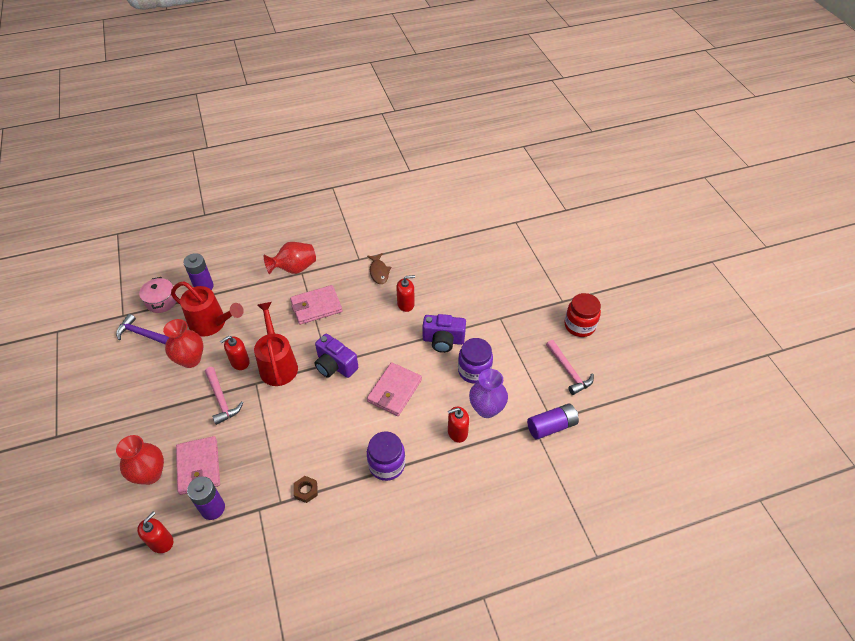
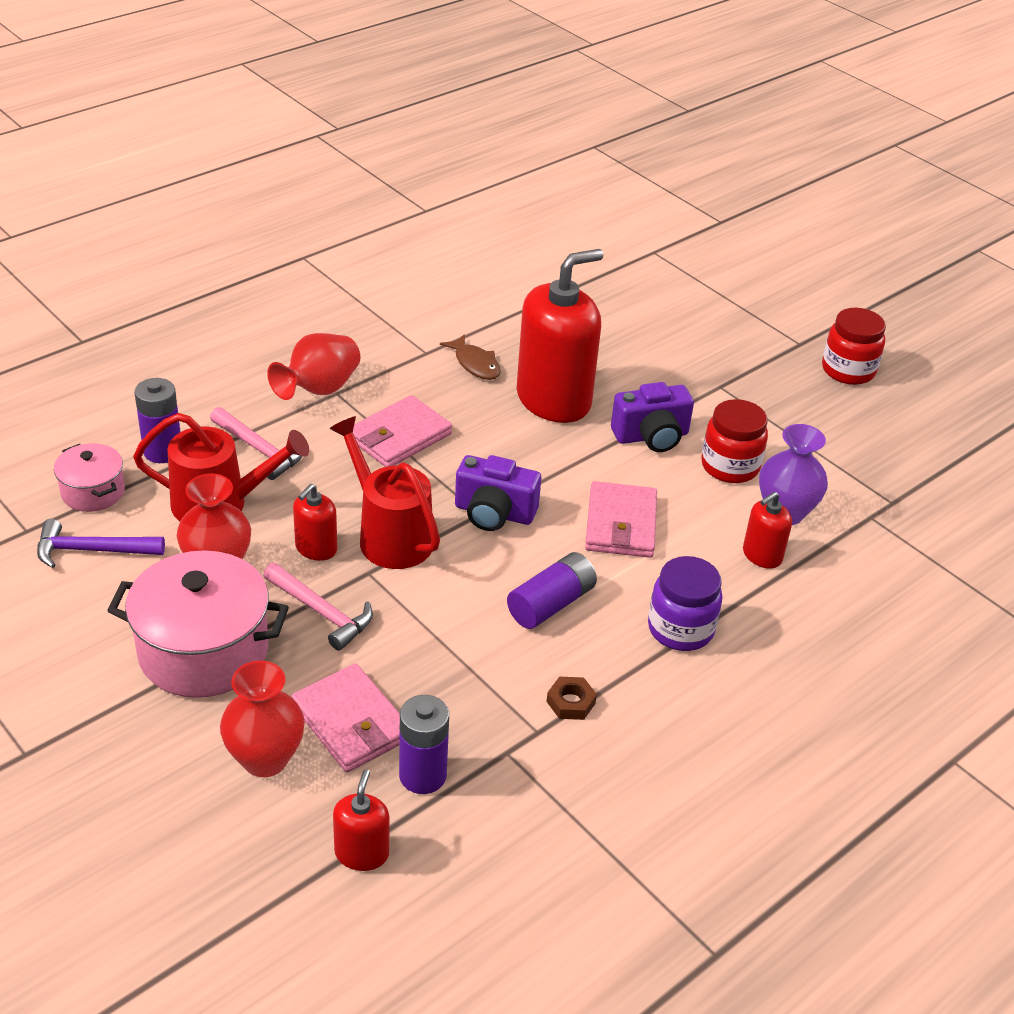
camera: 25 degrees left, 10 degrees down
(158, 405) = (203, 651): none -> pink pot
(406, 304) = (553, 399): red soap dispenser -> red soap dispenser, size x2.18
(474, 371) = (730, 466): purple jar -> red jar
(551, 426) = (898, 511): purple battery -> purple battery (551, 604)
(568, 371) = (873, 433): pink hammer -> pink hammer (259, 449)

